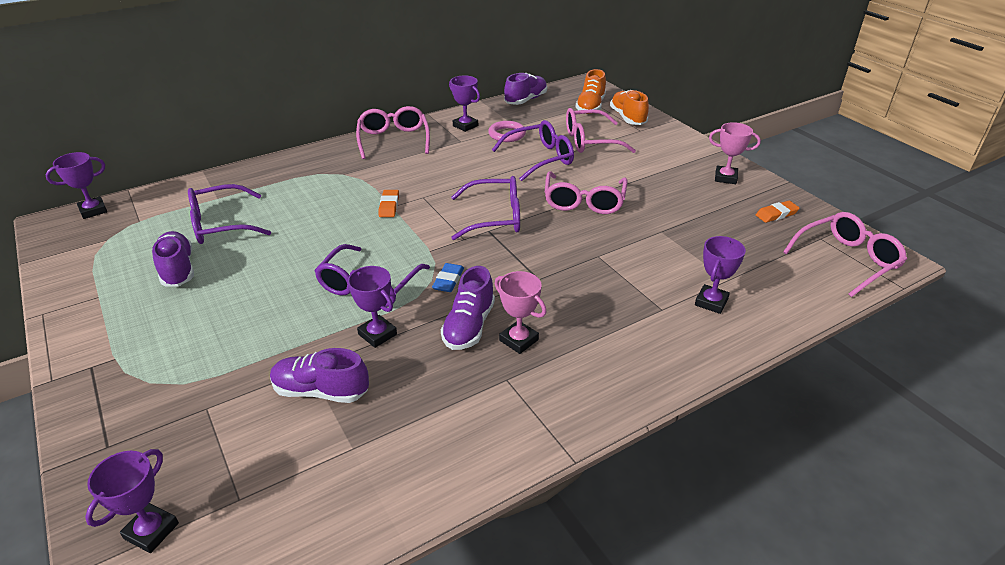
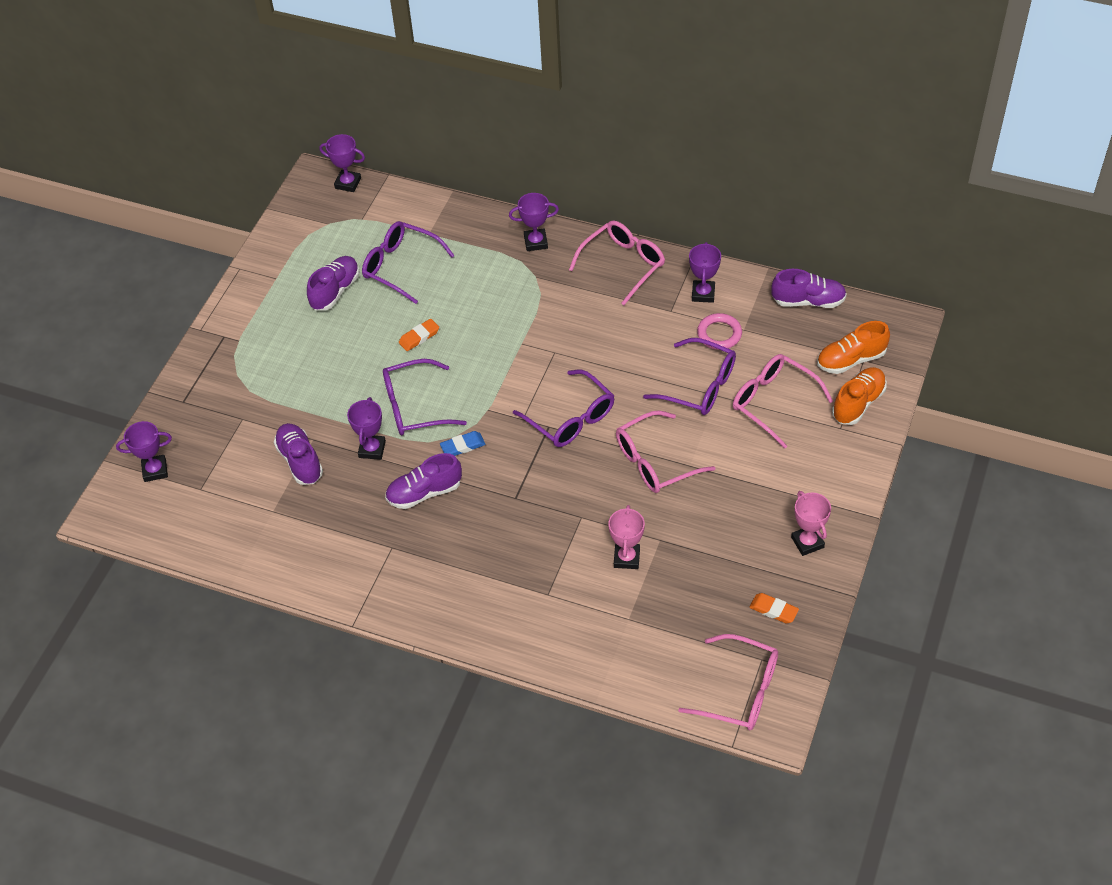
camera: 55 degrees right, 15 degrees up
(389, 206) = (520, 341): orange eraser -> orange eraser (419, 337)
(519, 340) = (435, 529): pink trophy -> pink trophy (626, 558)
(711, 302) = (586, 621): purple trophy -> purple trophy (535, 242)

